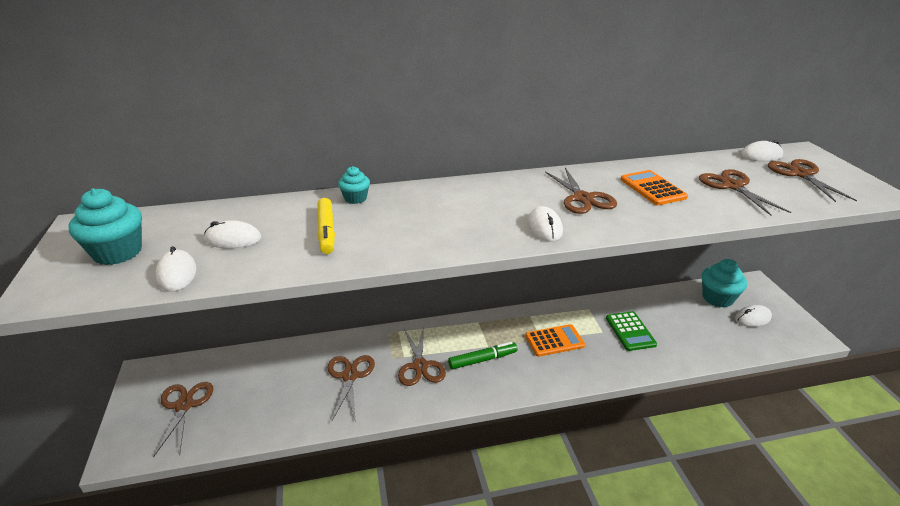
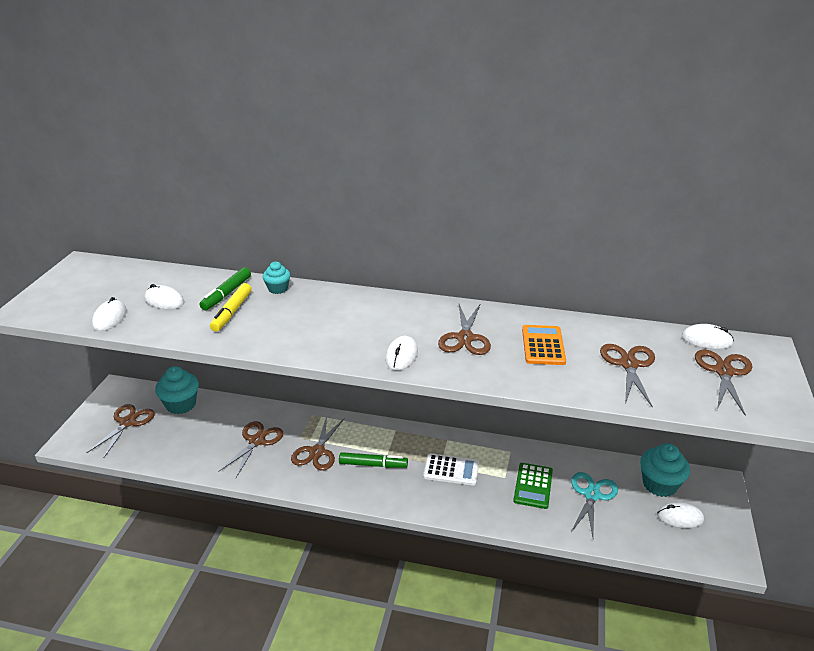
camera: 25 degrees right, 0 degrees up
(118, 252) = (87, 291): turquoise cupcake -> turquoise cupcake (181, 404)
(302, 215) = (227, 294): none -> green marker
(554, 341) = (451, 470): orange calculator -> white calculator
(679, 323) = (592, 495): none -> turquoise scissors

